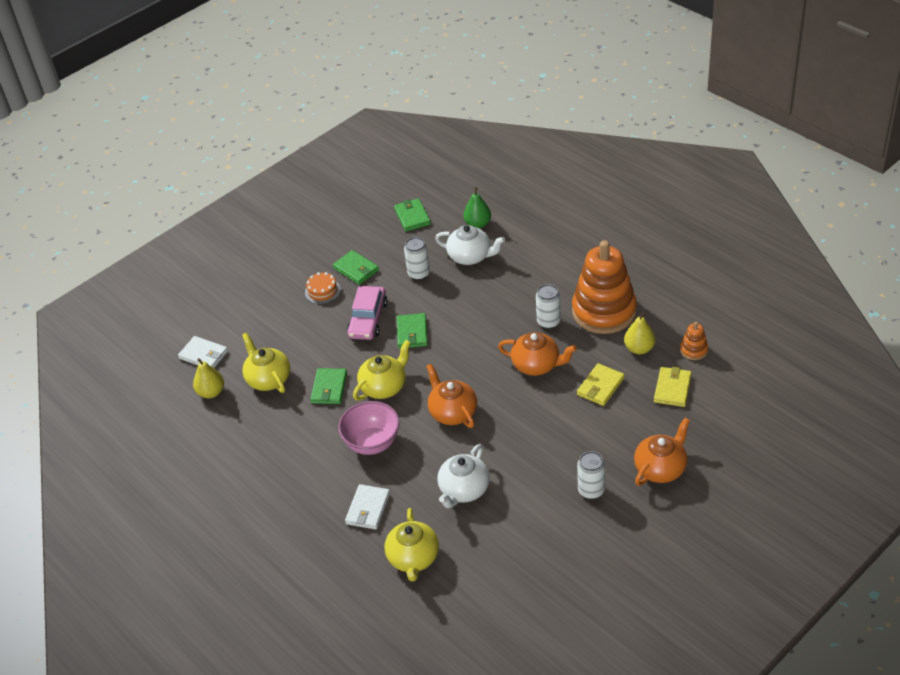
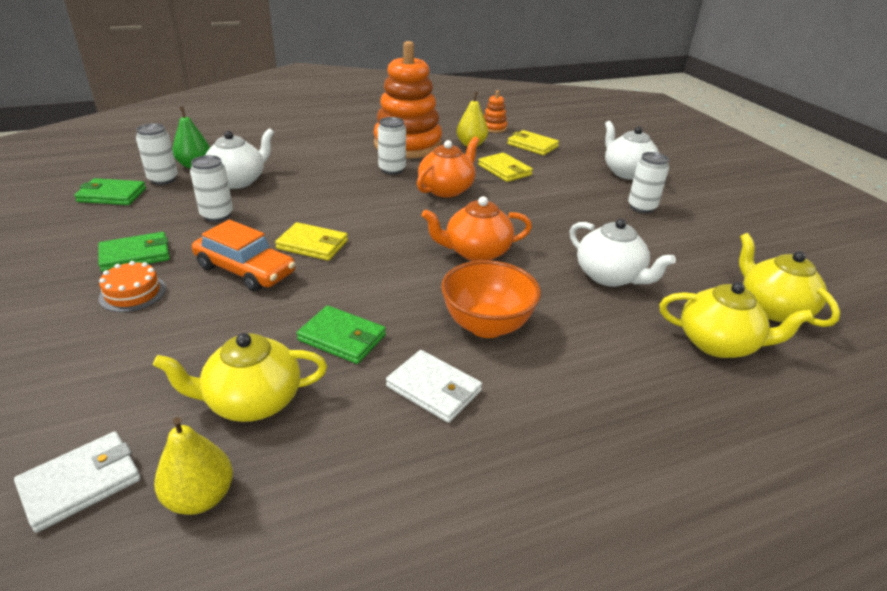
camera: 75 degrees left, 10 degrees down
(368, 319) = (245, 270): pink car -> orange car
(368, 509) = (613, 362): white wallet -> white wallet (434, 389)
(372, 443) = (486, 325): pink bowl -> orange bowl
(384, 387) = (387, 289): yellow teapot -> yellow teapot (772, 308)
(412, 333) = (312, 245): green wallet -> yellow wallet
(447, 223) = (163, 179): none -> white can
(661, 468) = (627, 172): orange teapot -> white teapot

